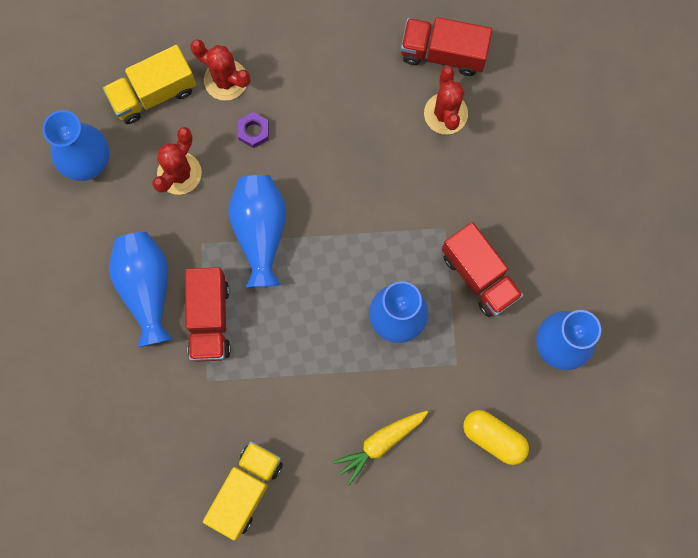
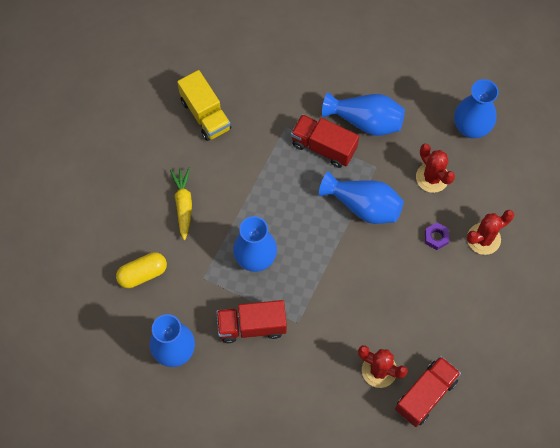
camera: 120 degrees right, 10 degrees down
(153, 93) = (498, 189): yellow truck -> none

